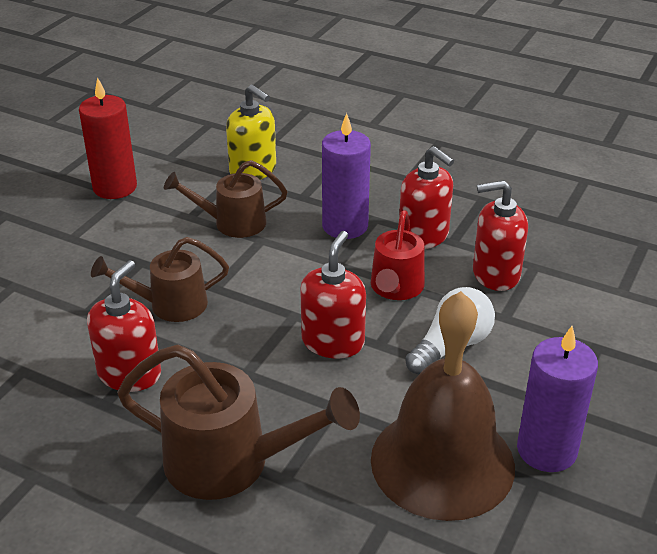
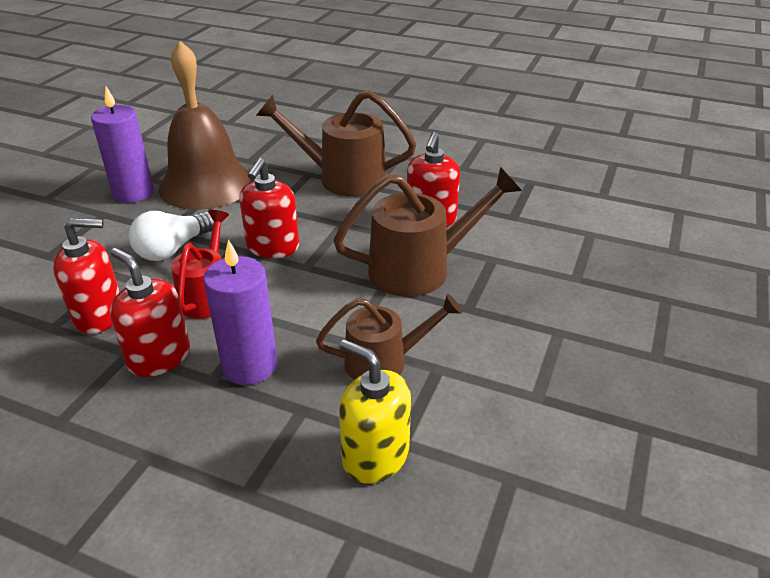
camera: 175 degrees right, 0 degrees up
(115, 187) = (555, 409): red candle -> none
(169, 305) = (421, 268): brown watering can -> brown watering can, size x1.55

